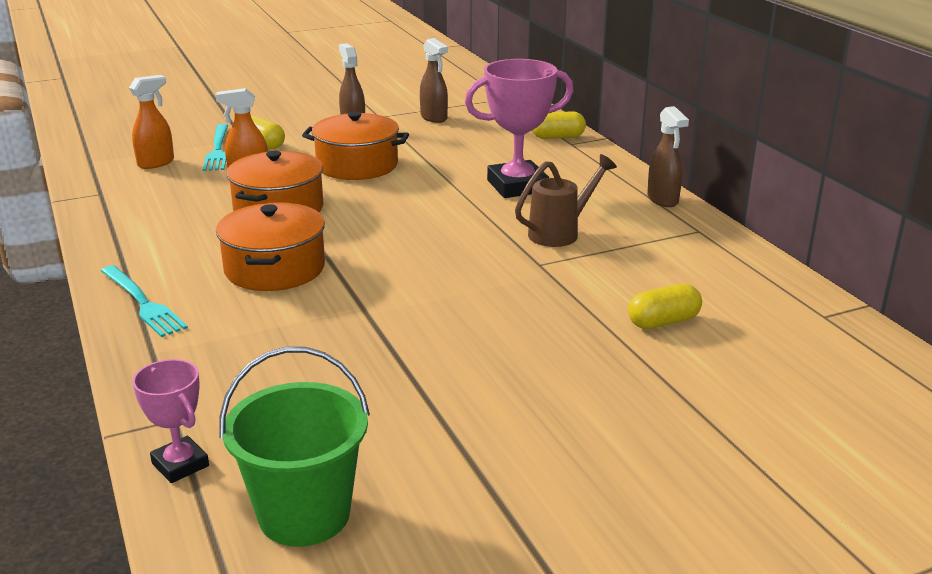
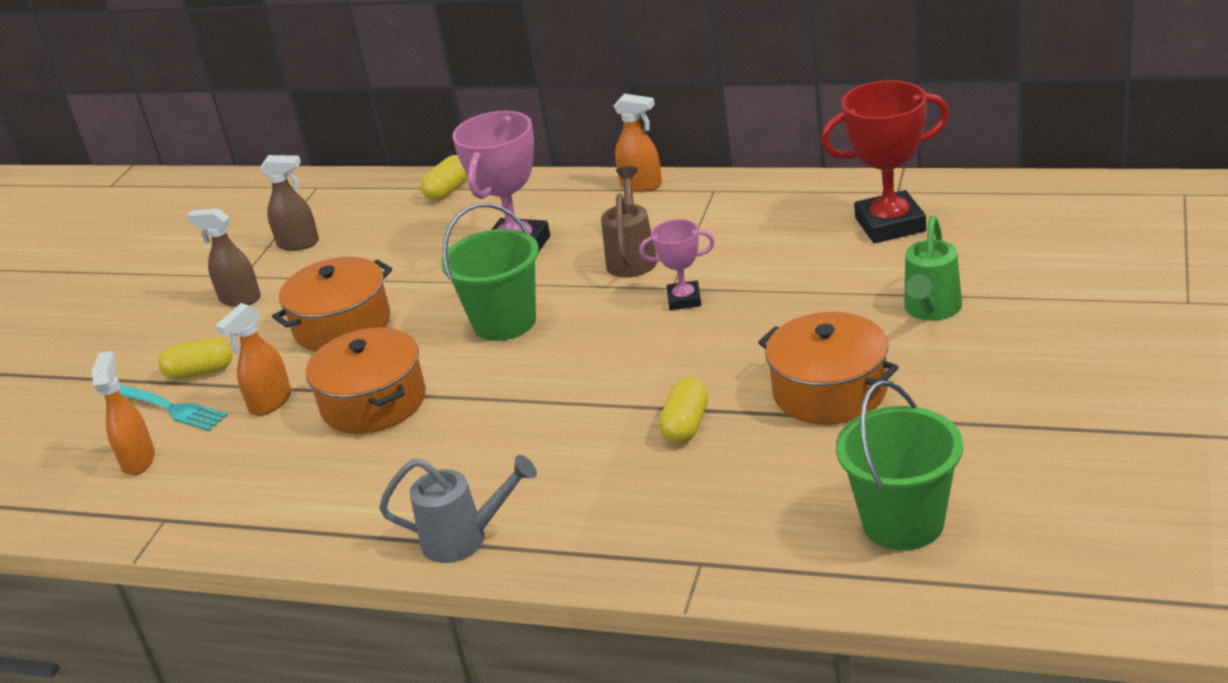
camera: 45 degrees left, 5 degrees up
(142, 303) = (466, 539): turquoise fork -> grey watering can
(180, 464) = (773, 574): pink trophy -> pink trophy (684, 300)
(274, 268) = (498, 438): orange pot -> orange pot (829, 391)
(419, 217) = (504, 322): none -> green bucket
(657, 406) = (931, 311): none -> green watering can
(663, 200) = (641, 185): brown spray bottle -> orange spray bottle
(663, 322) = (827, 263): yellow capsule -> yellow capsule (686, 425)
(766, 332) = (890, 224): none -> red trophy

